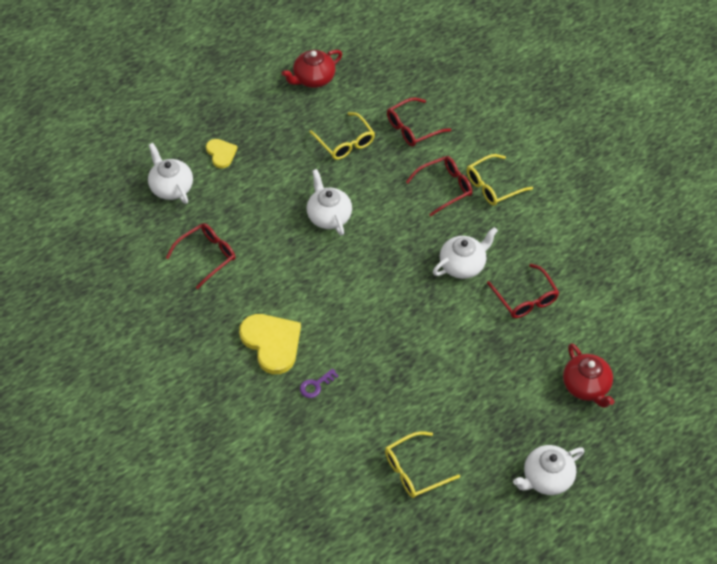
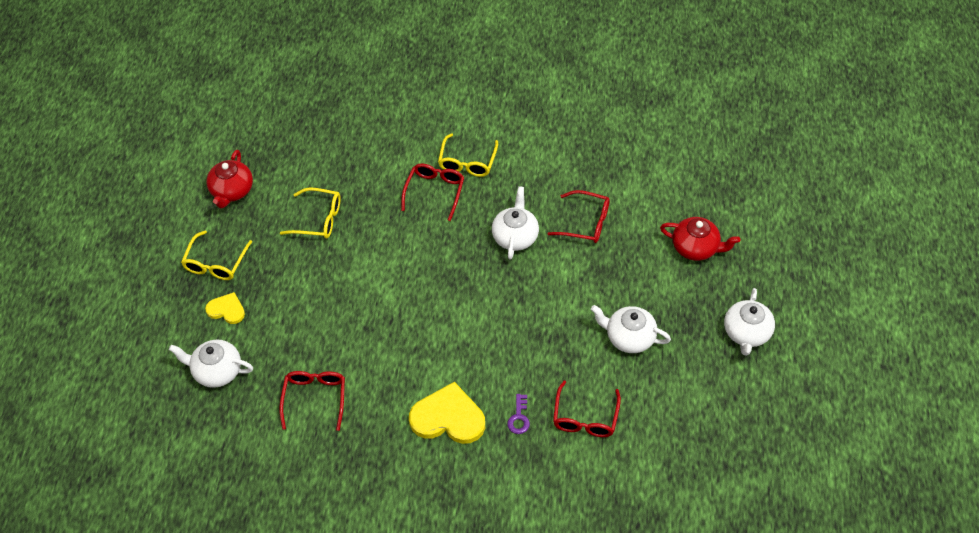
camera: 45 degrees left, 0 degrees up
(329, 216) = (374, 285): white teapot -> white teapot (629, 337)
(413, 128) = (357, 167): red glasses -> red glasses (585, 417)
(415, 470) = (660, 411): yellow glasses -> yellow glasses (216, 263)

